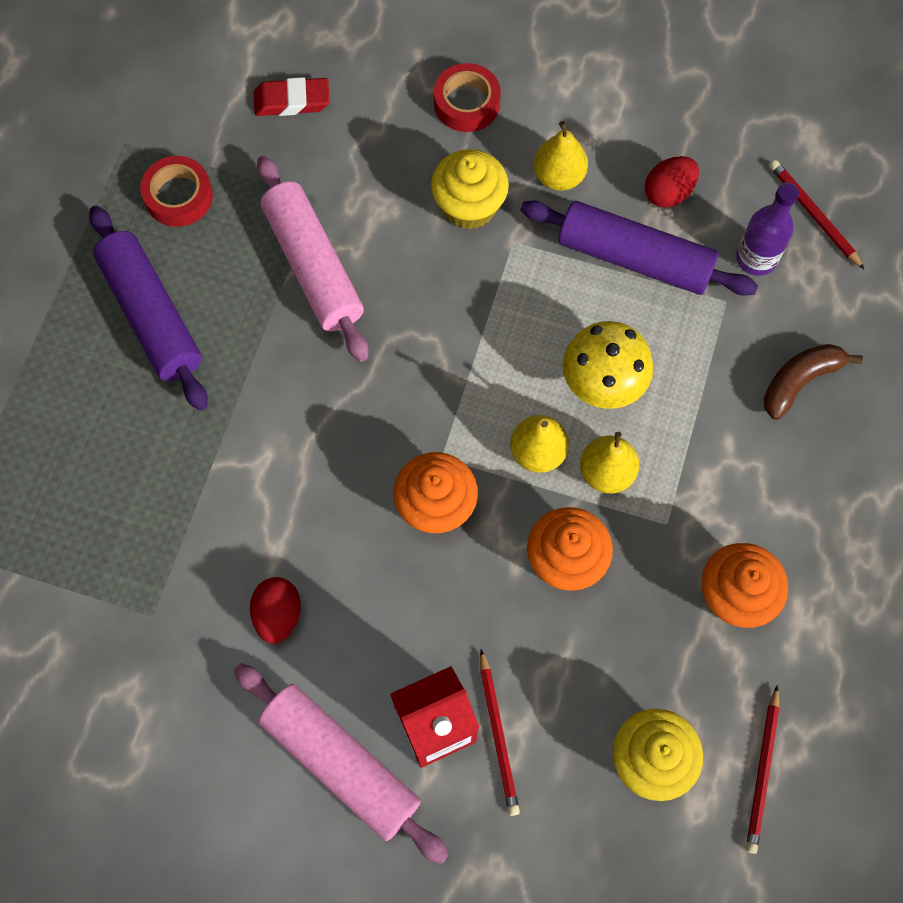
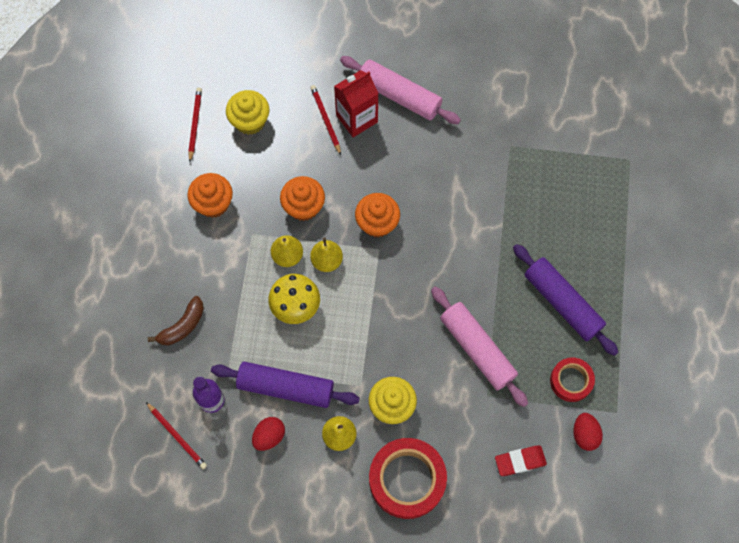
camera: 170 degrees right, 0 degrees up
(278, 614) = (447, 156): red egg -> red egg (584, 434)
(466, 103) = (407, 480): red tape -> red tape, size x1.75

